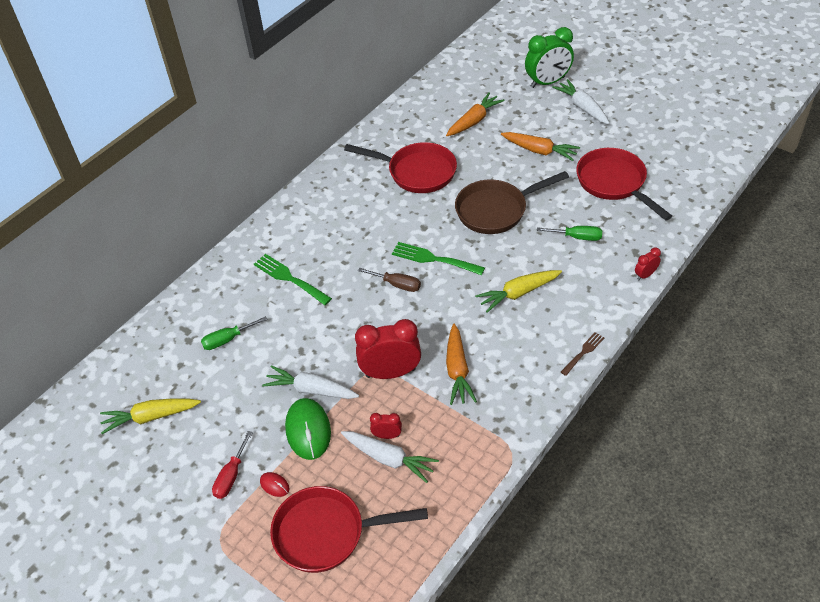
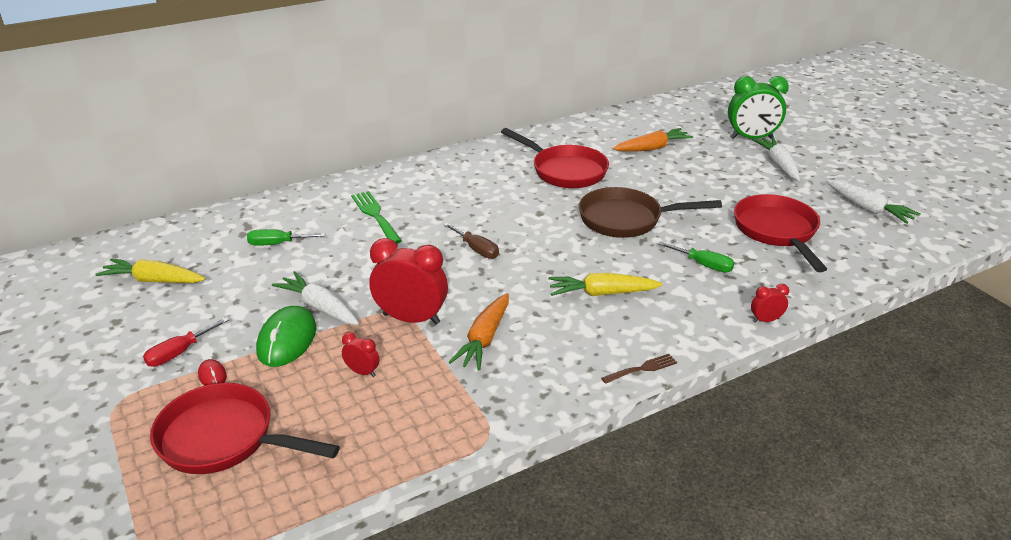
camera: 20 degrees right, 15 degrees down
(389, 459) = (347, 394): white carrot -> white carrot (868, 209)
(433, 259) = (530, 240): green fork -> none
(540, 151) = (707, 186): orange carrot -> none

